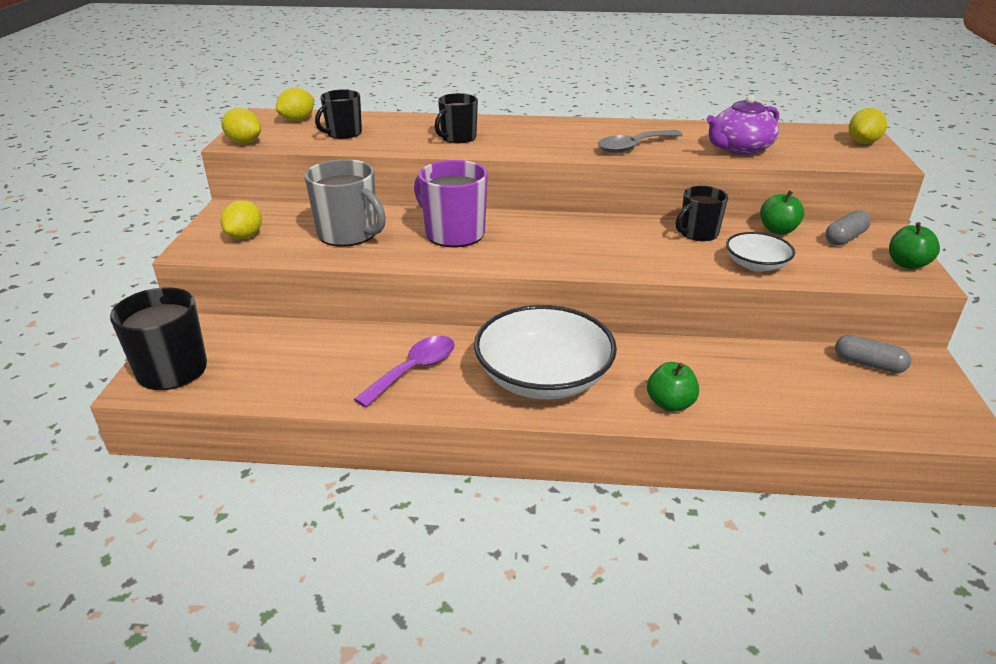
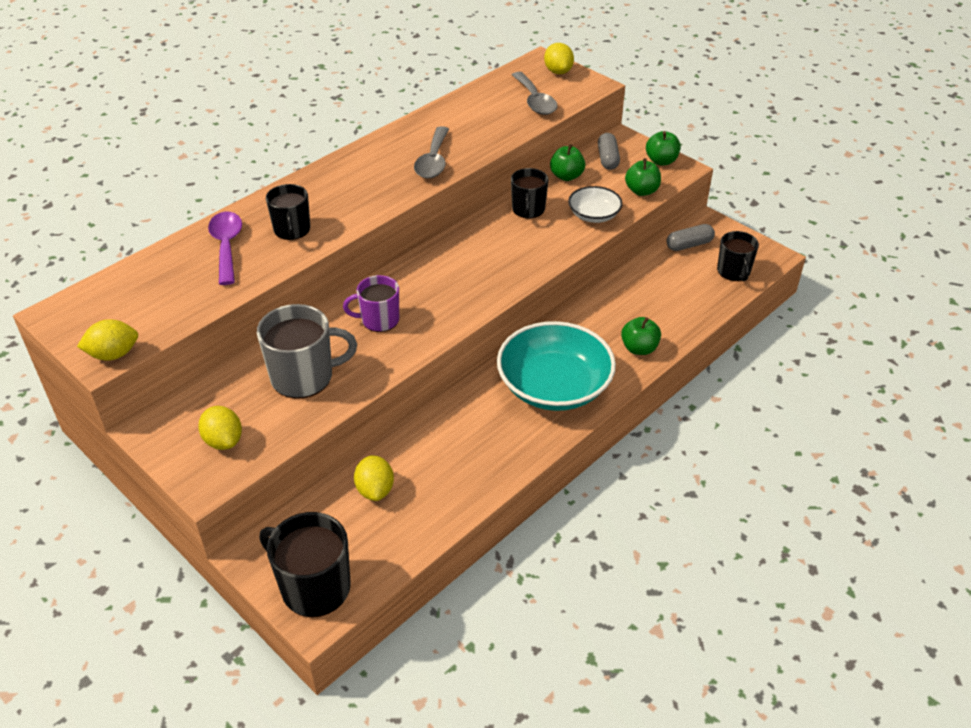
camera: 50 degrees left, 10 degrees up
(297, 120) = (105, 298): yellow lemon -> yellow lemon (375, 490)
(343, 133) = (185, 286): black mug -> black mug (733, 272)
(414, 370) = (475, 445): purple spoon -> purple spoon (227, 246)
(453, 233) = (379, 320): purple mug -> purple mug, size x0.64
(543, 377) = (554, 386): white bowl -> turquoise bowl
(739, 148) = (500, 122): purple teapot -> none
(800, 149) = (535, 101): none -> grey spoon
(842, 273) = (641, 191): none -> green apple

